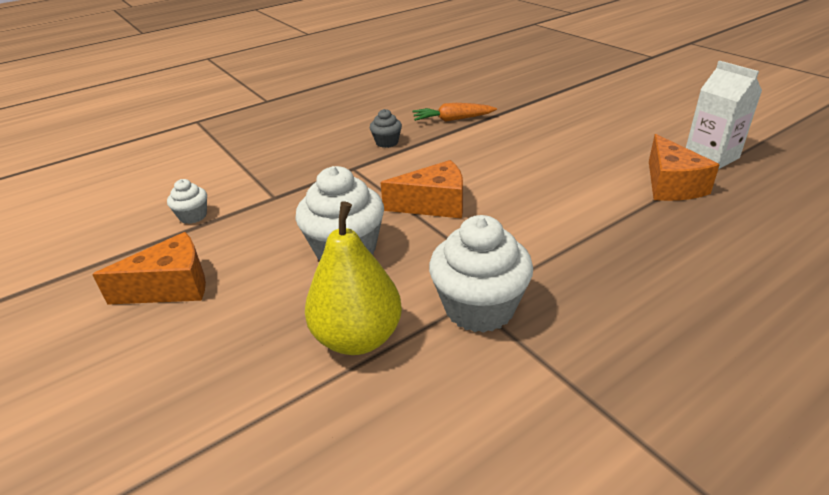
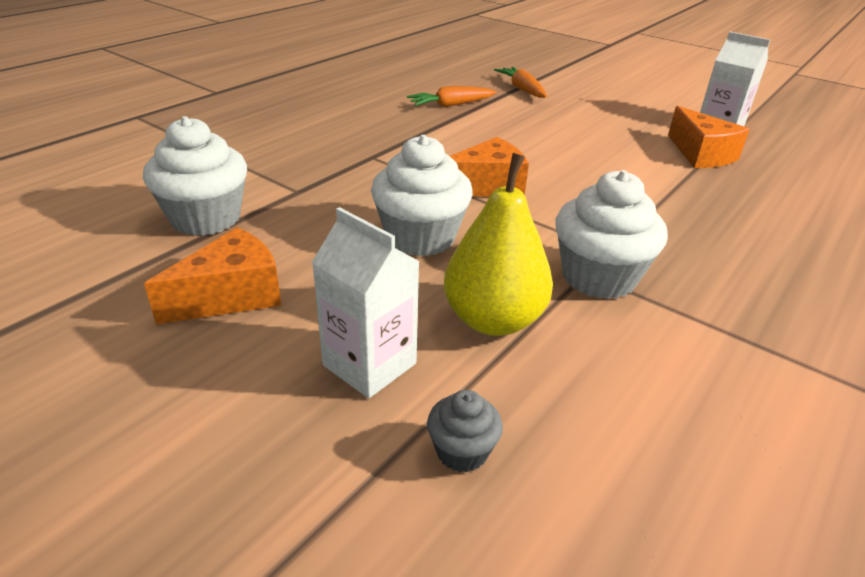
camera: 20 degrees left, 0 degrees up
(193, 216) = (206, 218): white cupcake -> white cupcake, size x1.99
(234, 363) = (369, 364): none -> white carton
(387, 142) = (393, 130): grey cupcake -> grey cupcake (462, 451)
(530, 105) = (522, 89): none -> orange carrot

